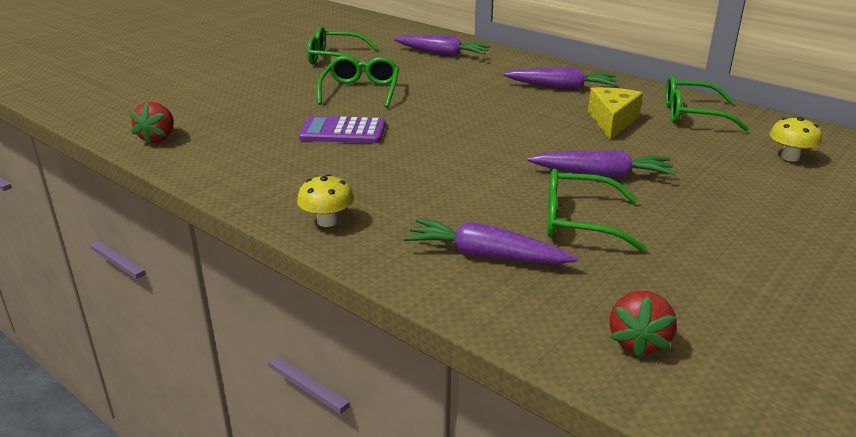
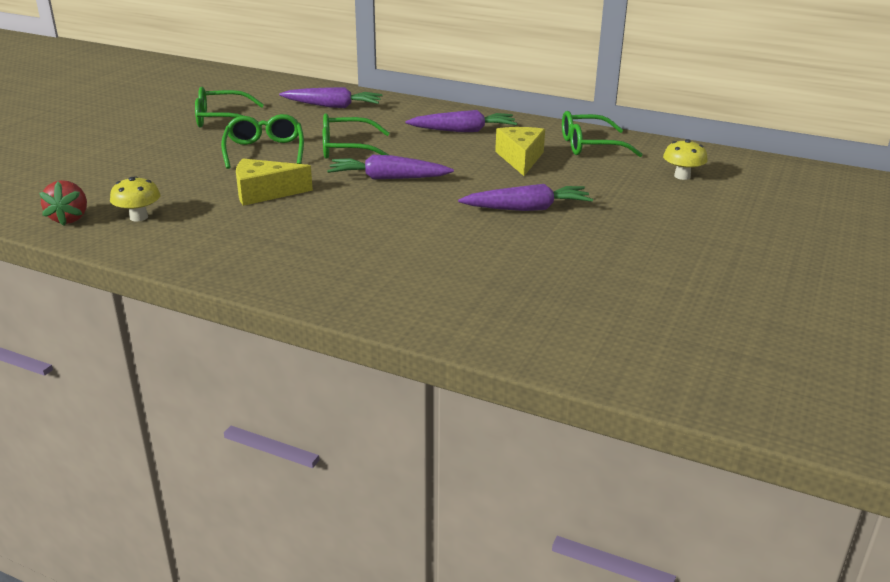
camera: 15 degrees left, 0 degrees up
(327, 221) = (288, 278): yellow mushroom -> yellow mushroom (139, 217)
(343, 131) = (264, 193): purple calculator -> yellow cheese
(485, 255) = (448, 290): purple carrot -> purple carrot (388, 178)
(578, 221) = (519, 251): green glasses -> green glasses (347, 149)
(638, 341) = (600, 341): red strawberry -> none

